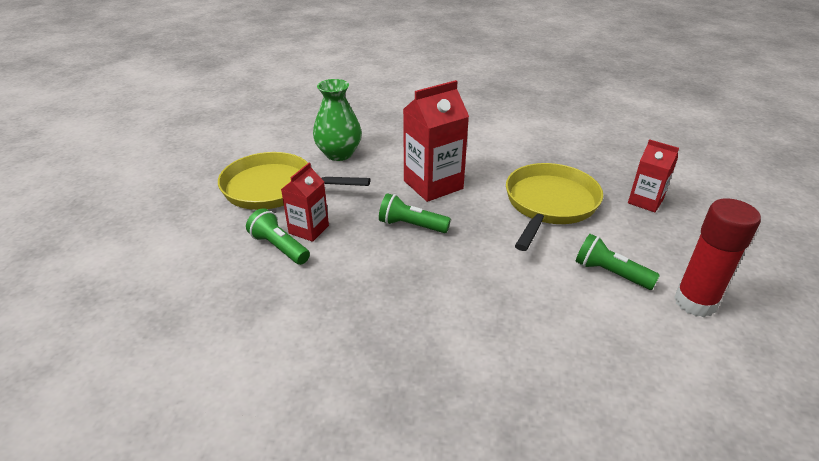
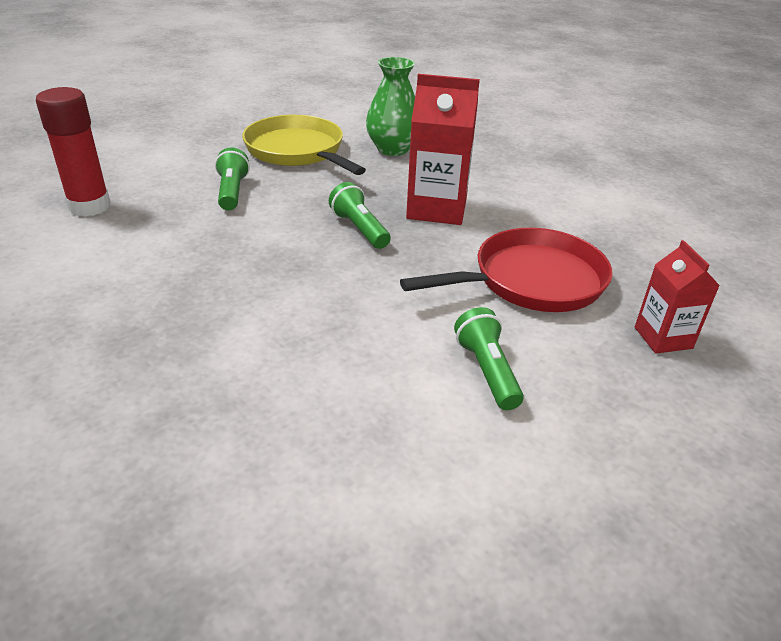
camera: 40 degrees right, 0 degrees up
(308, 229) = (273, 191): red carton -> none
(549, 204) = (531, 281): yellow pan -> red pan
(695, 302) = (540, 455): red glue stick -> red glue stick (90, 206)

